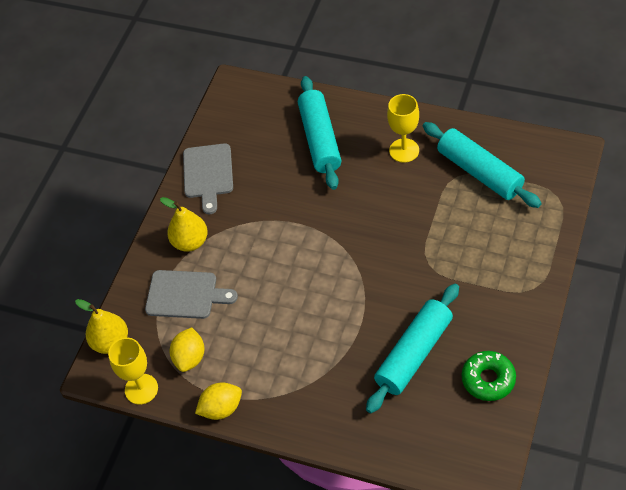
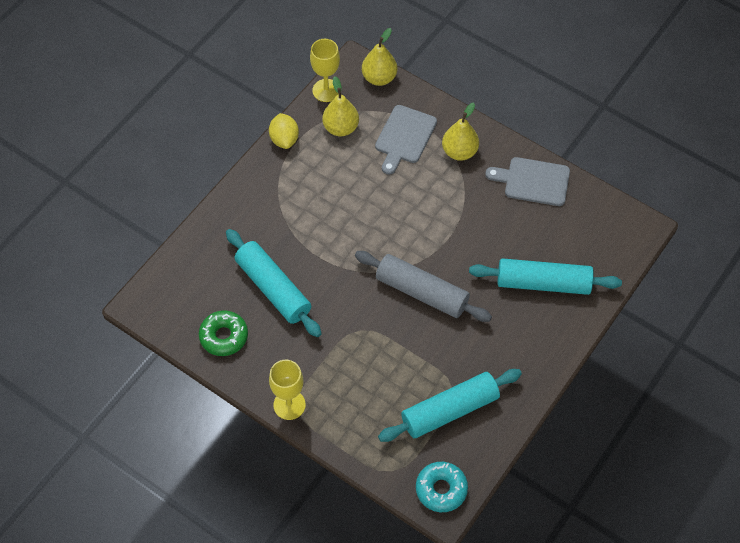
camera: 100 degrees right, 5 degrees up
(190, 358) = (341, 128): yellow lemon -> yellow pear
(367, 227) = (421, 292): none -> grey rolling pin
(404, 150) = (502, 352): yellow goblet -> yellow goblet (289, 405)
(556, 158) = (441, 489): none -> turquoise donut

